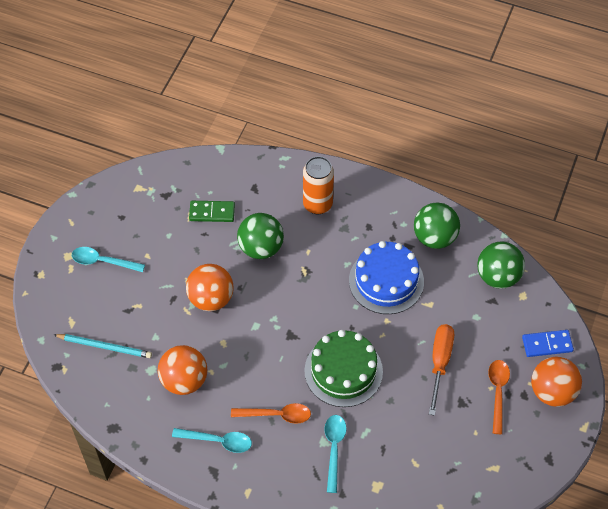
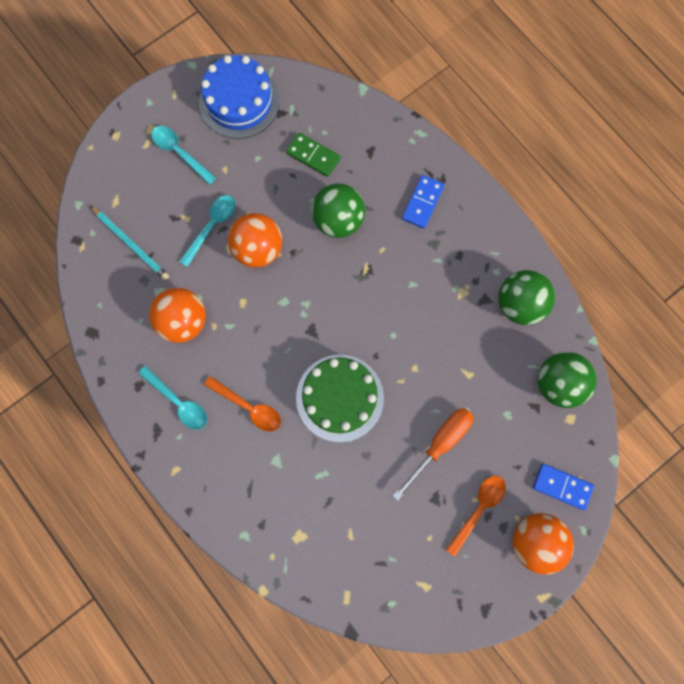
camera: 30 degrees right, 20 degrees up
(317, 204) = (422, 203): orange can -> blue domino
(334, 448) = (282, 473): turquoise spoon -> turquoise spoon (212, 226)
(386, 281) = (440, 325): blue cake -> blue cake (239, 101)

